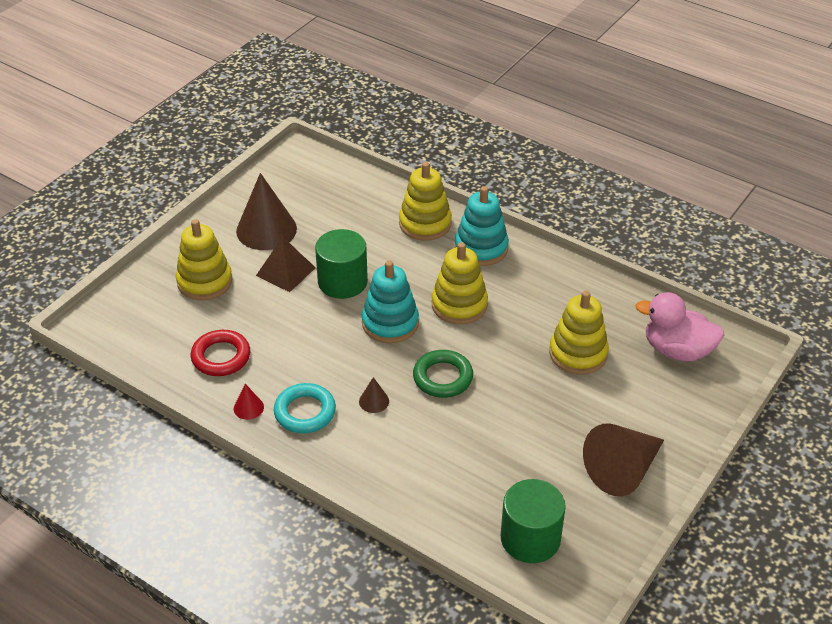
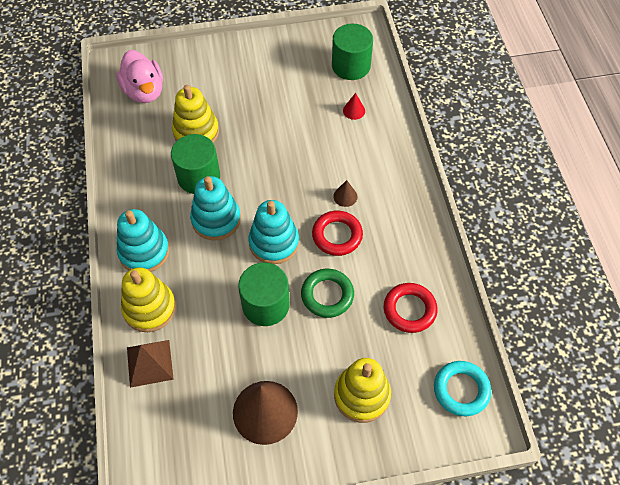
camera: 135 degrees left, 15 degrees up
(248, 408) = (425, 253): red cone -> red cone (354, 110)
(285, 271) = (294, 351): brown pyramid -> brown pyramid (149, 363)
(305, 412) = (393, 222): turquoise ring -> turquoise ring (461, 390)
(343, 366) = (337, 235): none -> red ring
(443, 377) = (288, 179): green ring -> green ring (327, 295)
(459, 305) = (216, 219): yellow stacking toy -> turquoise stacking toy
(520, 322) = (198, 177): none -> green cylinder
(623, 470) = (265, 60): brown cone -> none

